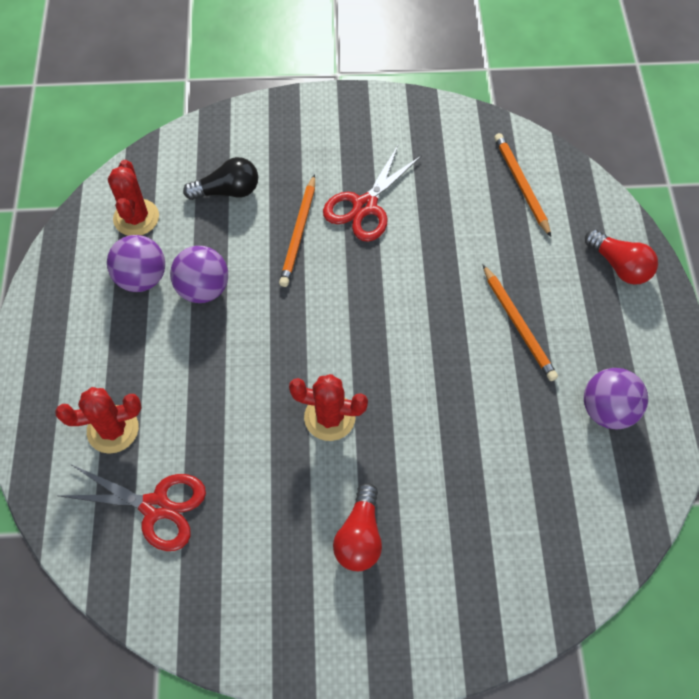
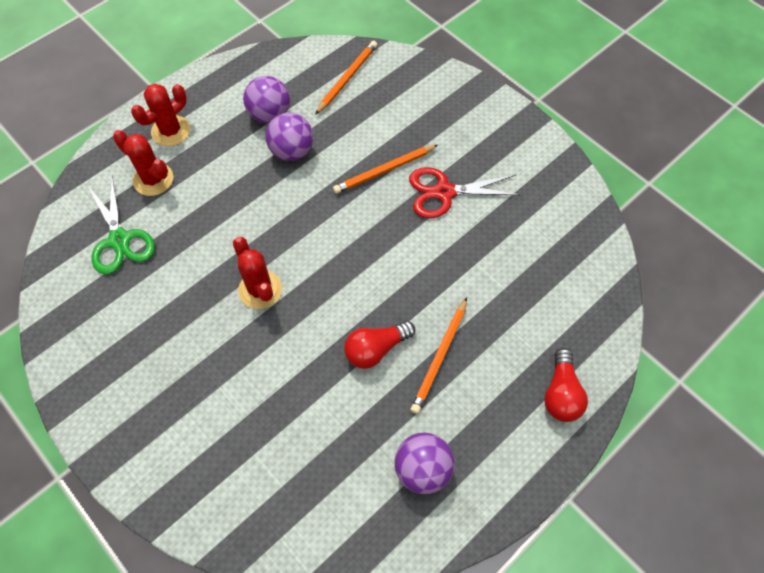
camera: 50 degrees right, 0 degrees up
(136, 218) = (310, 79): red cactus -> red cactus (171, 131)
(155, 506) = (119, 240): red scissors -> green scissors
(228, 191) = (377, 109): black light bulb -> none
(359, 536) = (187, 370): red light bulb -> red light bulb (376, 349)
(521, 185) = (564, 275): orange pencil -> orange pencil (347, 78)

